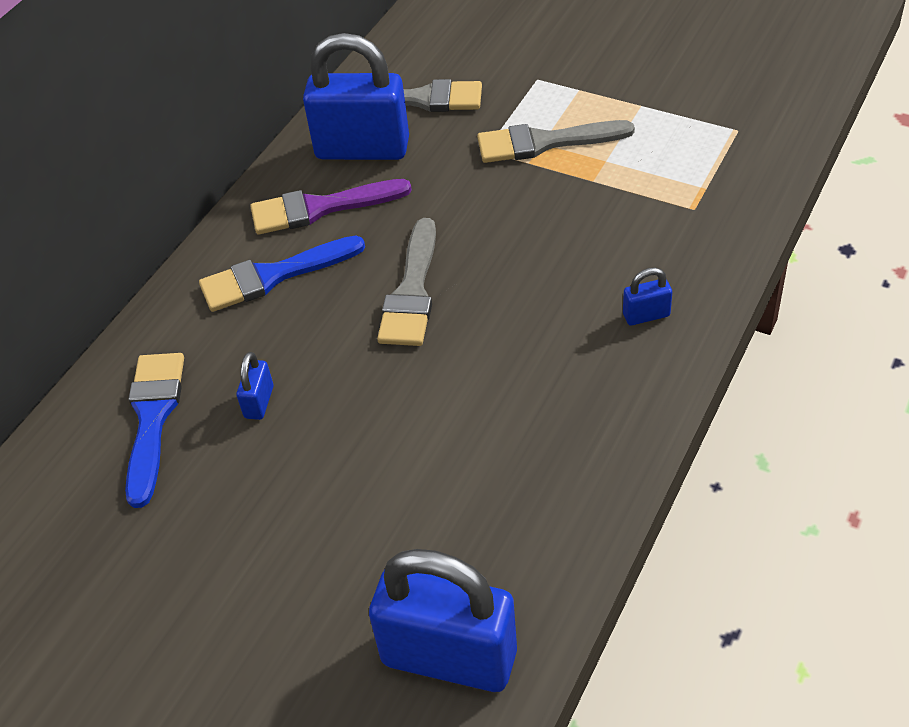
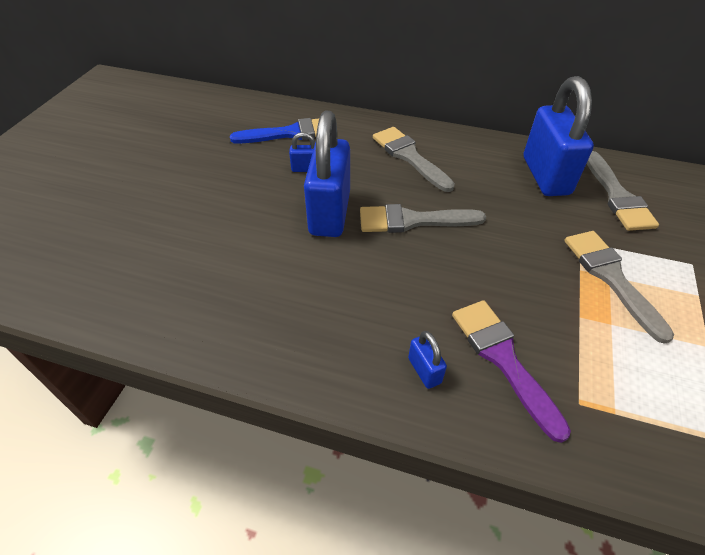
camera: 75 degrees right, 0 degrees up
(273, 276) = (409, 156): blue brush -> grey brush
(320, 208) = (477, 166): purple brush -> purple brush (503, 358)
(449, 657) = (107, 280): blue padlock -> blue padlock (329, 213)

